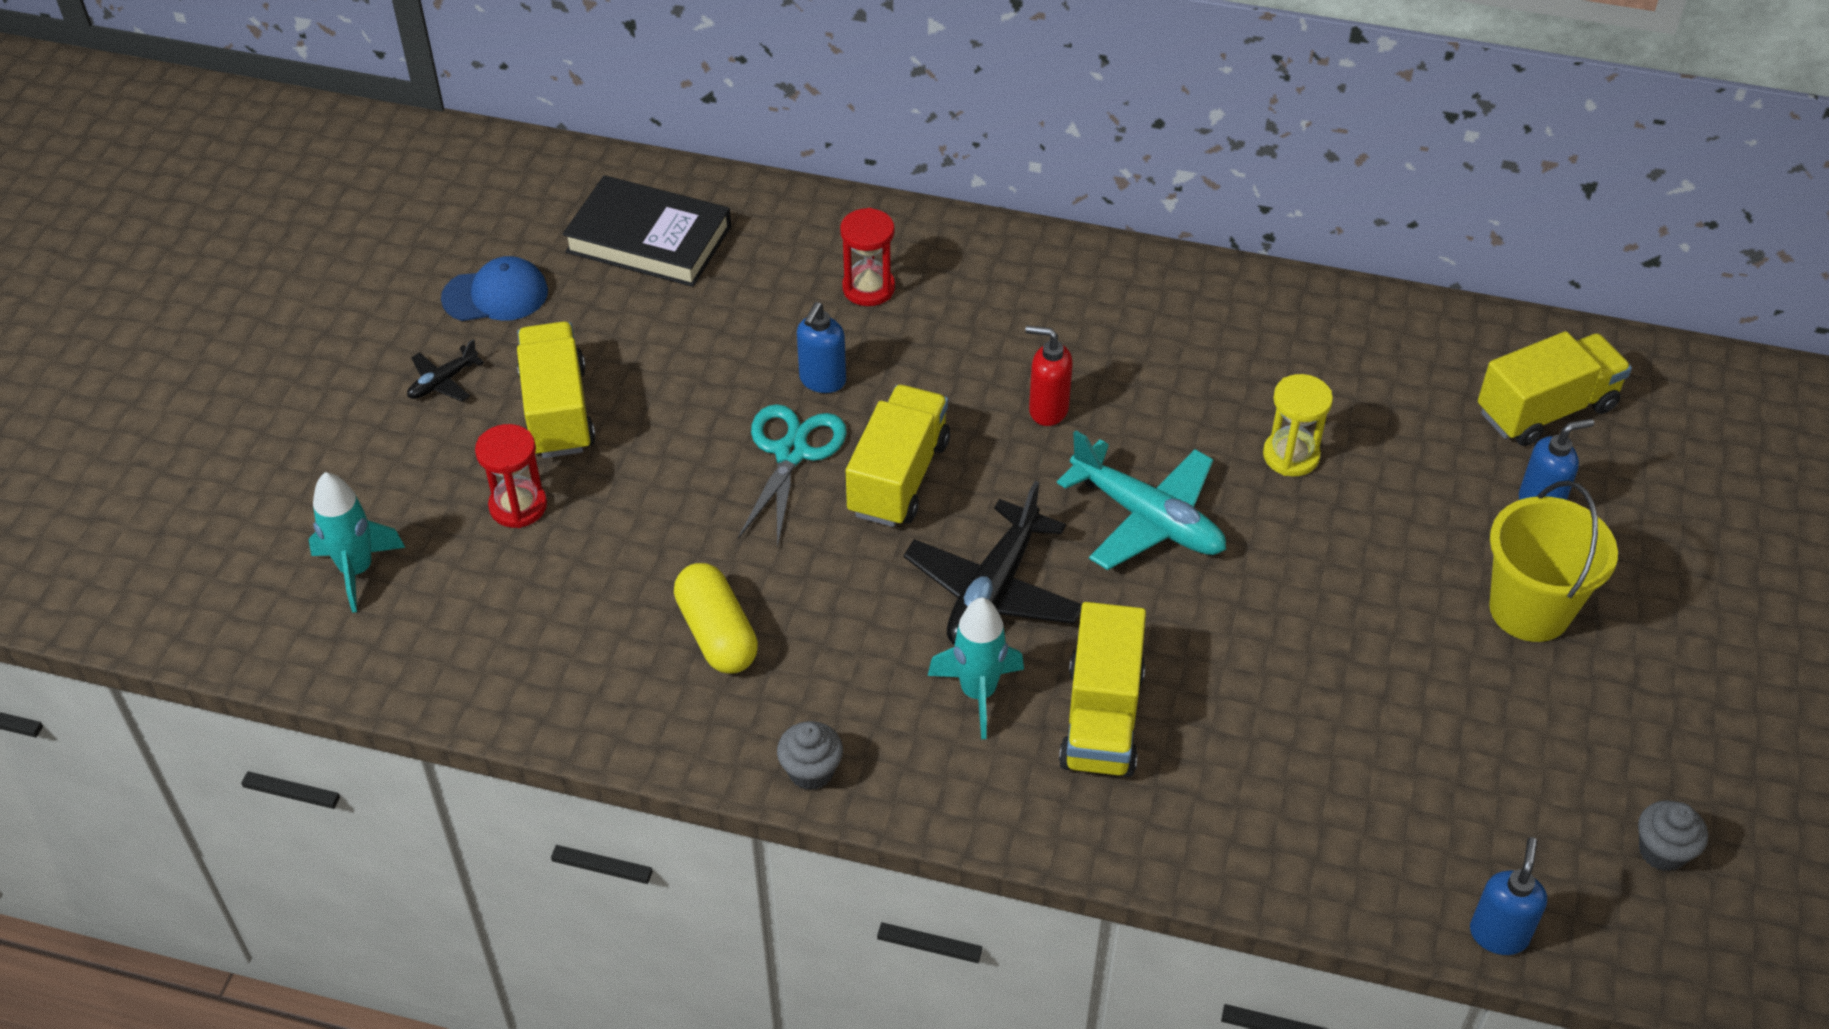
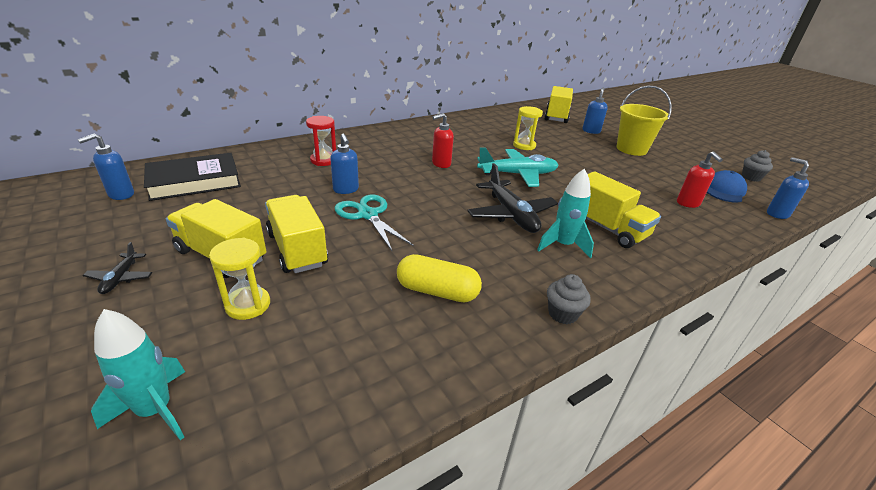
camera: 50 degrees left, 15 degrees down
(496, 295) = (119, 230): blue cap -> blue cap (724, 190)
(518, 506) = (248, 305): red hourglass -> yellow hourglass
(546, 220) = (121, 195): none -> blue soap dispenser
(898, 477) = (423, 202): yellow truck -> yellow truck (297, 249)
(1356, 789) = (688, 203): none -> red soap dispenser

